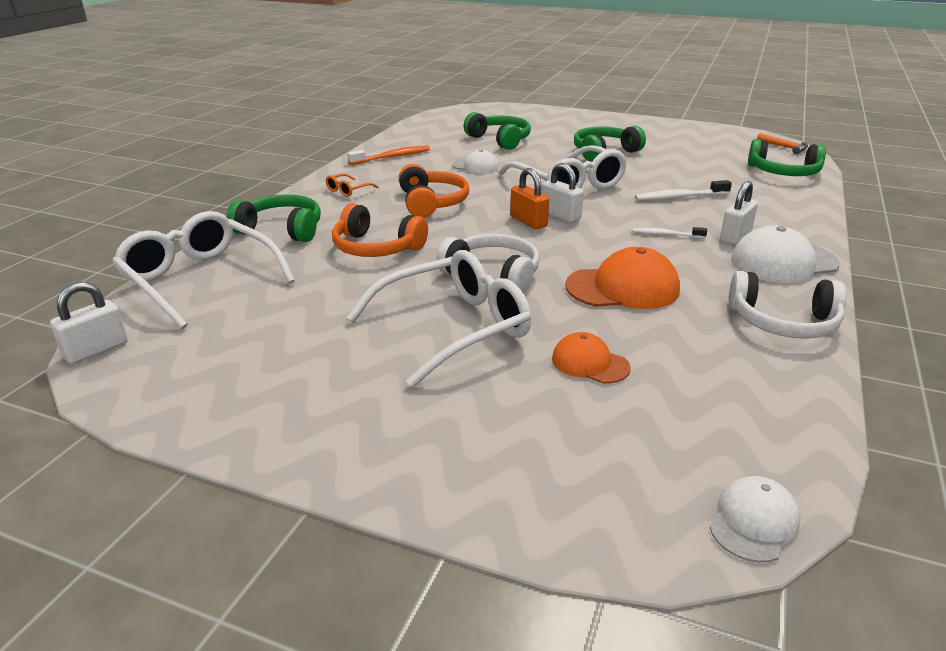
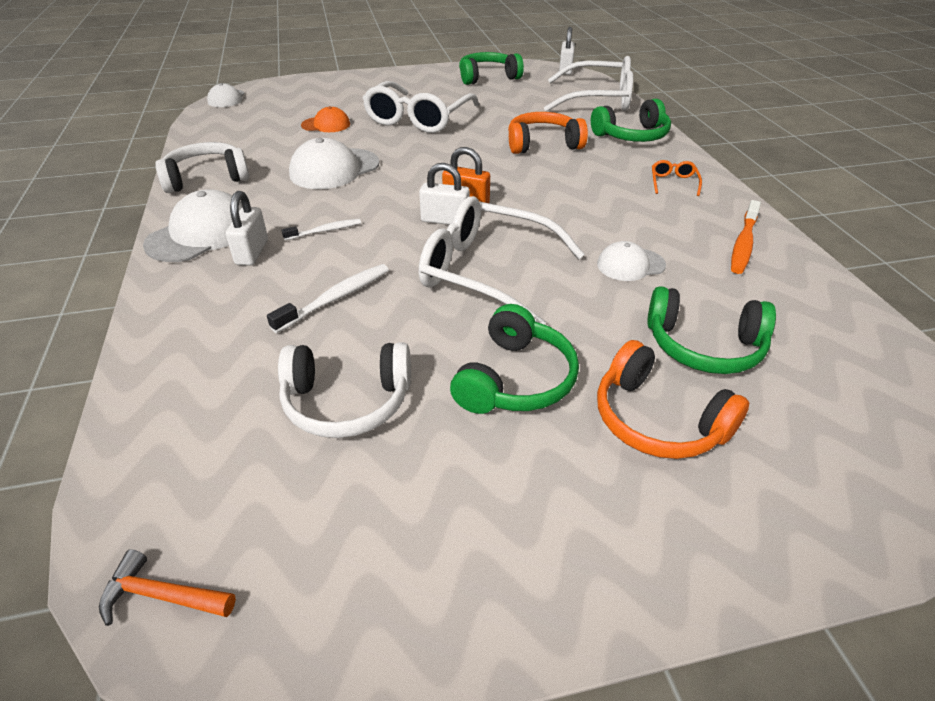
camera: 145 degrees right, 10 degrees up
(432, 203) = (579, 195): orange headphones -> orange headphones (657, 420)
(493, 274) = (435, 151): white headphones -> white headphones (347, 402)
(623, 288) = (334, 169): orange cap -> white cap
(783, 172) = (180, 443): green headphones -> green headphones (487, 77)

